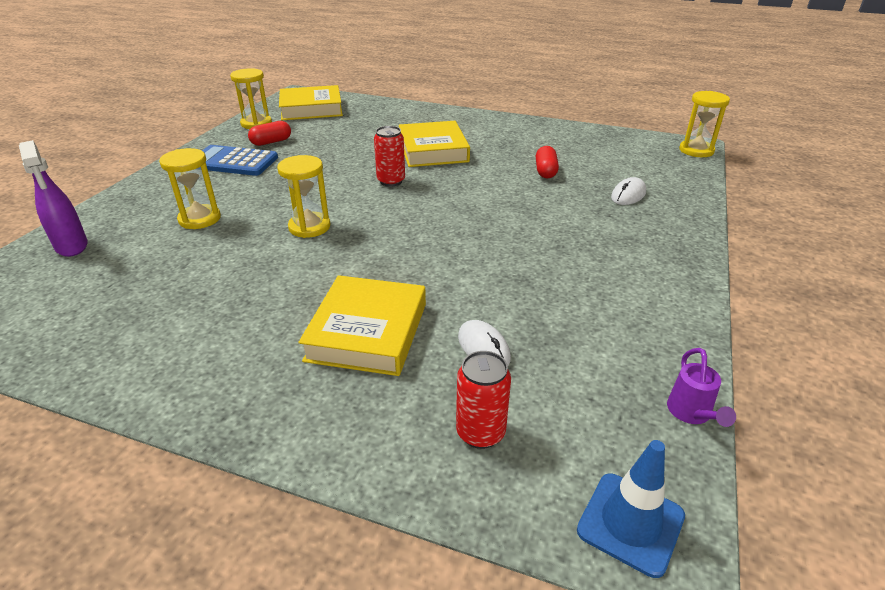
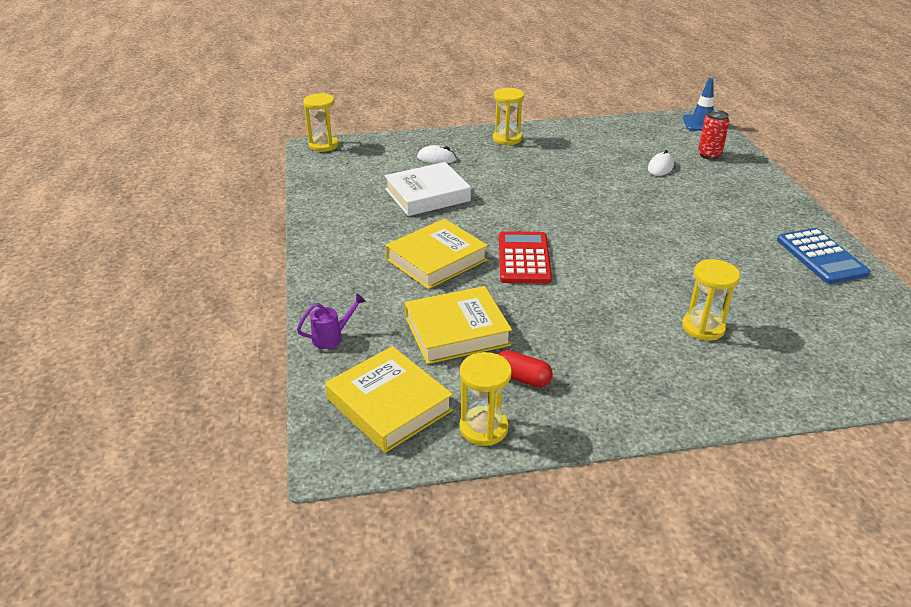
camera: 120 degrees left, 0 degrees up
(72, 246) = (826, 372): purple spray bottle -> none
(233, 162) = (596, 377): blue calculator -> blue calculator (821, 257)
(309, 227) = (638, 266): yellow hourglass -> yellow hourglass (507, 139)
(367, 332) = (698, 200): yellow book -> yellow book (457, 331)
(391, 181) = (524, 258): red can -> red calculator
(545, 171) = (427, 195): red capsule -> white book
(691, 414) = (631, 120): purple watering can -> purple watering can (332, 337)

